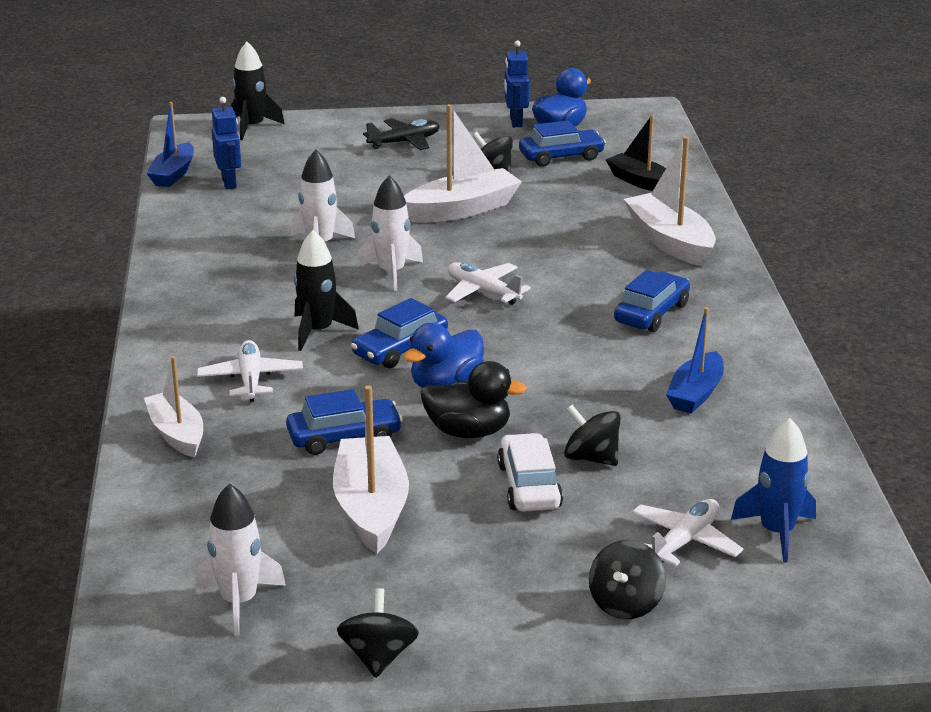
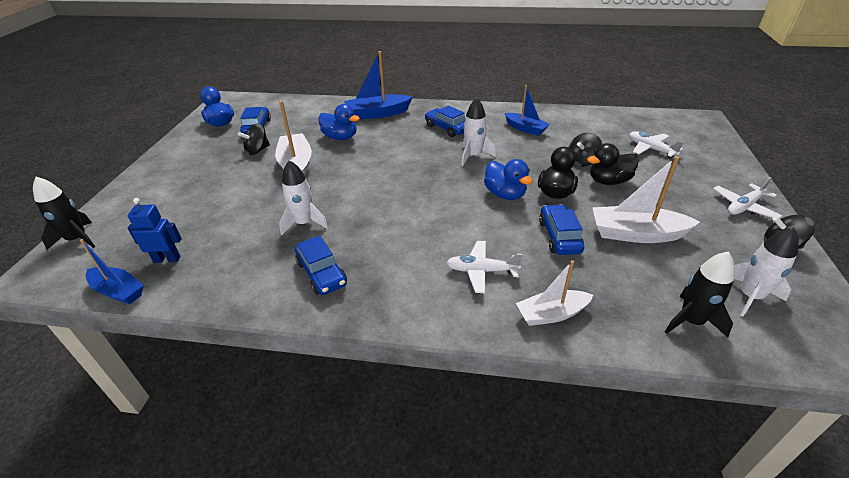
camera: 75 degrees left, 10 degrees up
(318, 331) = (426, 235): black rocket -> black rocket (691, 321)
(391, 272) = (361, 199): white rocket -> white rocket (473, 156)
(400, 349) = (459, 205): blue car -> blue car (321, 273)
(404, 142) = (182, 175): black plane -> none
(483, 292) = (402, 170): white plane -> white plane (744, 206)
(515, 122) = (197, 135): blue robot -> none
(529, 486) = (608, 181): white car -> black duck
(564, 226) = (340, 137): none -> blue duck
(625, 604) = (704, 169): black spinning top -> none
(640, 182) = (307, 112): black boat -> none
(670, 242) = (377, 114): white boat -> blue boat
(776, 532) = (639, 129): blue rocket -> none

